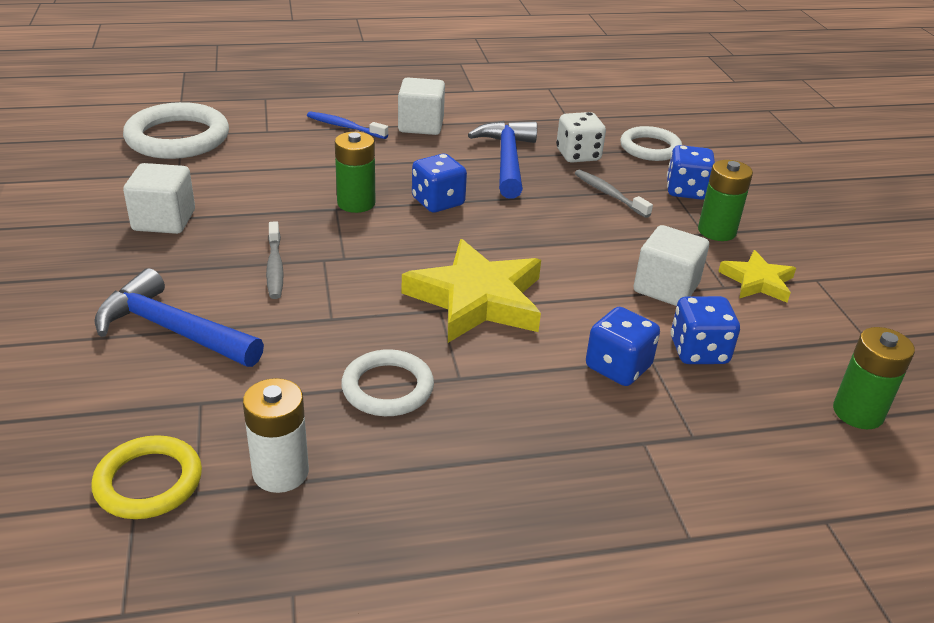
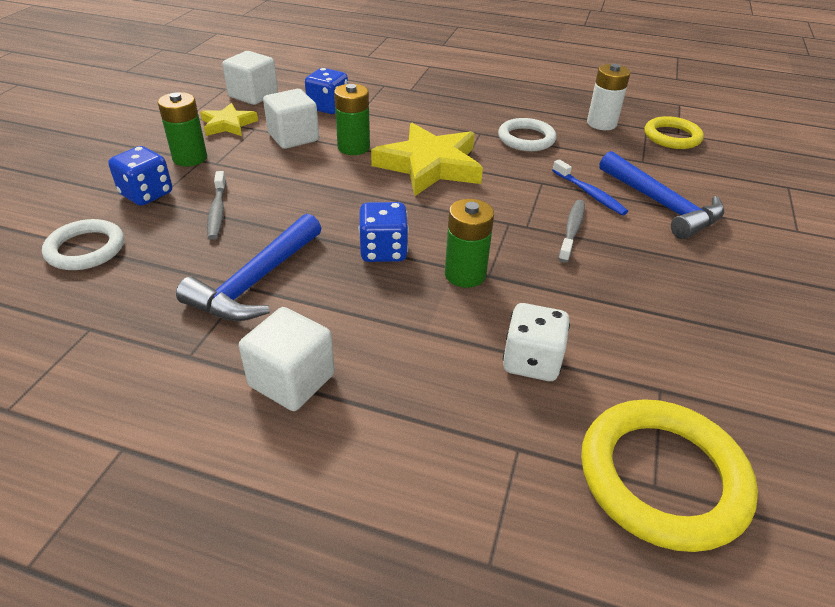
camera: 150 degrees left, 5 degrees up
(164, 220) = (674, 313): white cube -> white cube (253, 95)
(177, 138) = (662, 477): white ring -> yellow ring
(344, 127) = (399, 416): blue toothbrush -> blue toothbrush (589, 194)
(578, 155) = (173, 264): white dice -> white dice (531, 361)
(618, 367) = (384, 113): blue dice -> none
(858, 412) = (292, 71): green battery -> green battery (353, 147)

